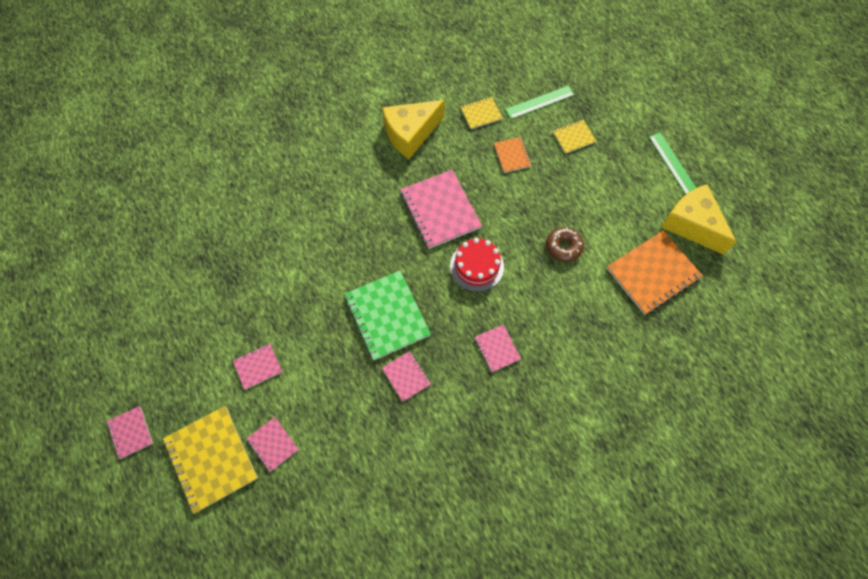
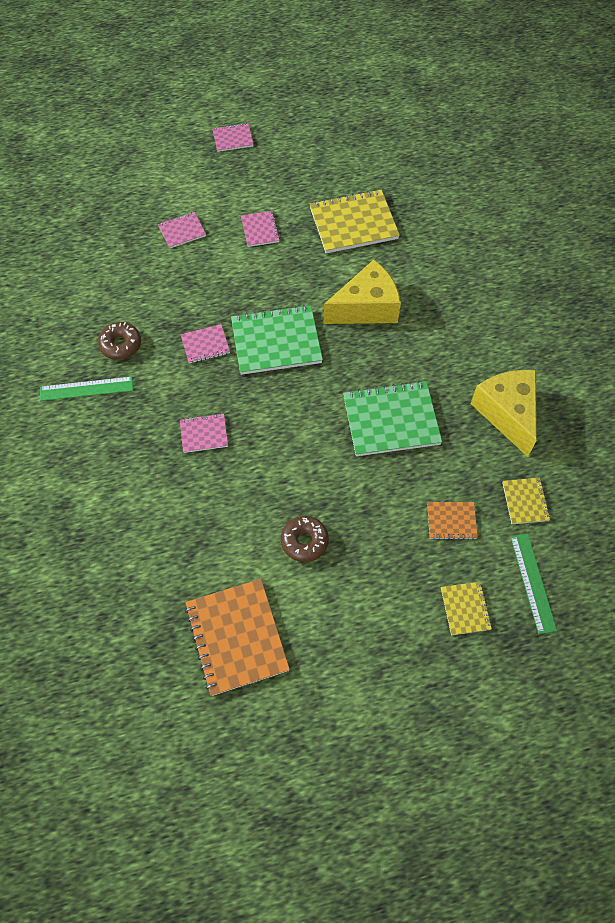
camera: 105 degrees right, 5 degrees down
(211, 459) = (187, 188): yellow notebook -> yellow notebook (353, 223)
(427, 456) = (120, 345): none -> brown donut
(440, 210) = (391, 420): pink notebook -> green notebook
(476, 266) = (307, 440): red cake -> none
(673, 163) = (393, 734): green ruler -> green ruler (86, 389)
(691, 225) = (290, 719): yellow cheese -> yellow cheese (366, 307)

